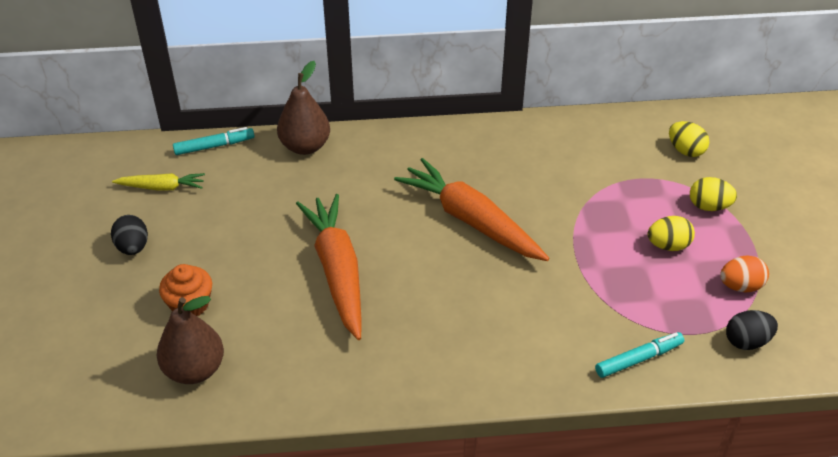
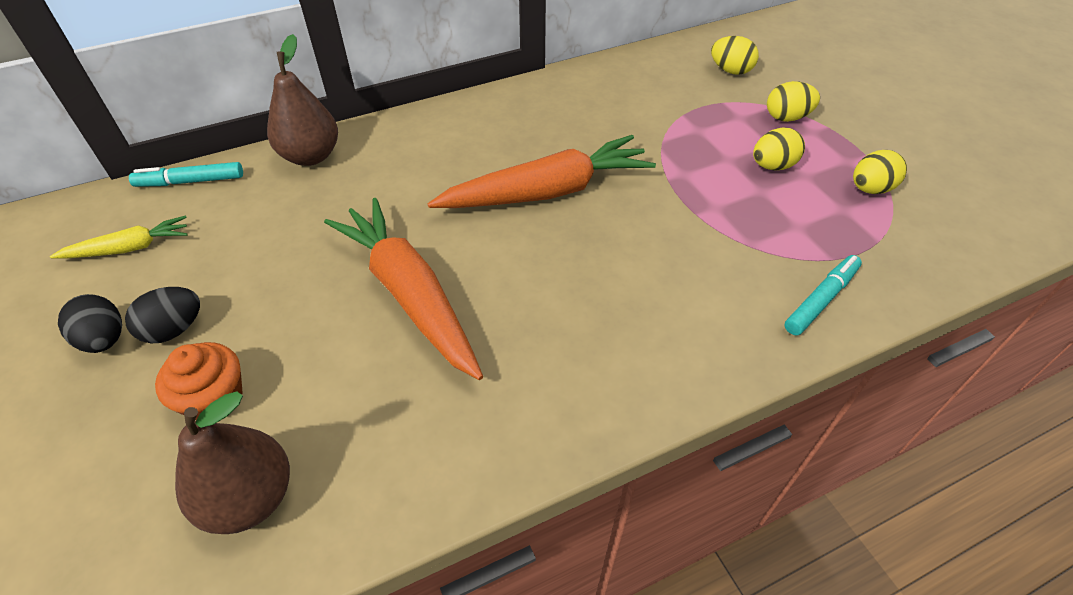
camera: 20 degrees left, 5 degrees up
(214, 146) = (190, 181): turquoise marker -> turquoise marker turned 150 degrees counterclockwise
(471, 220) = (547, 192): orange carrot -> orange carrot turned 135 degrees clockwise
(740, 286) = (870, 189): orange egg -> yellow egg
(746, 341) = (916, 246): black egg -> black egg (174, 329)

